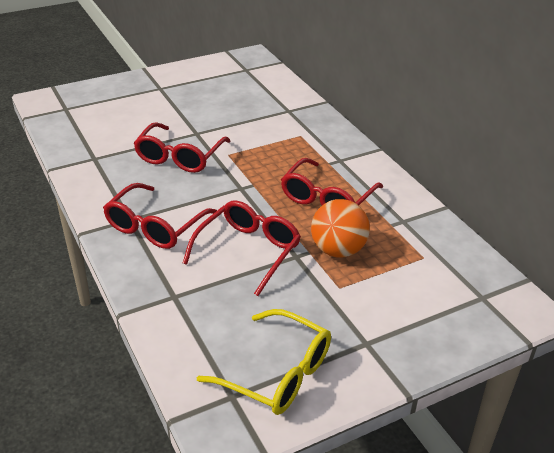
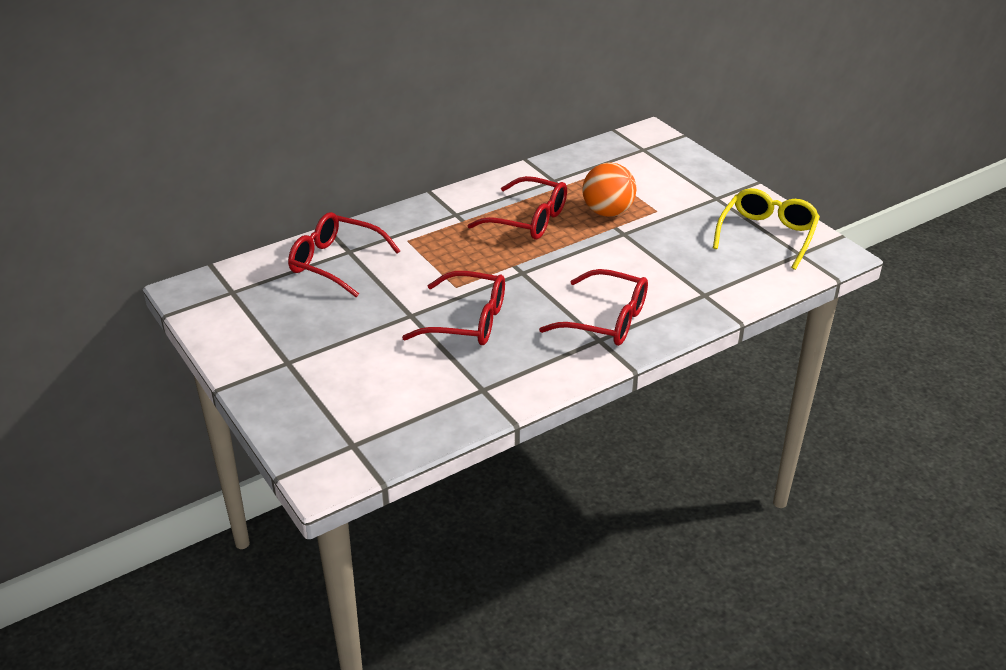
camera: 95 degrees left, 0 degrees up
(248, 251) = (626, 259): red glasses -> red glasses (335, 263)

